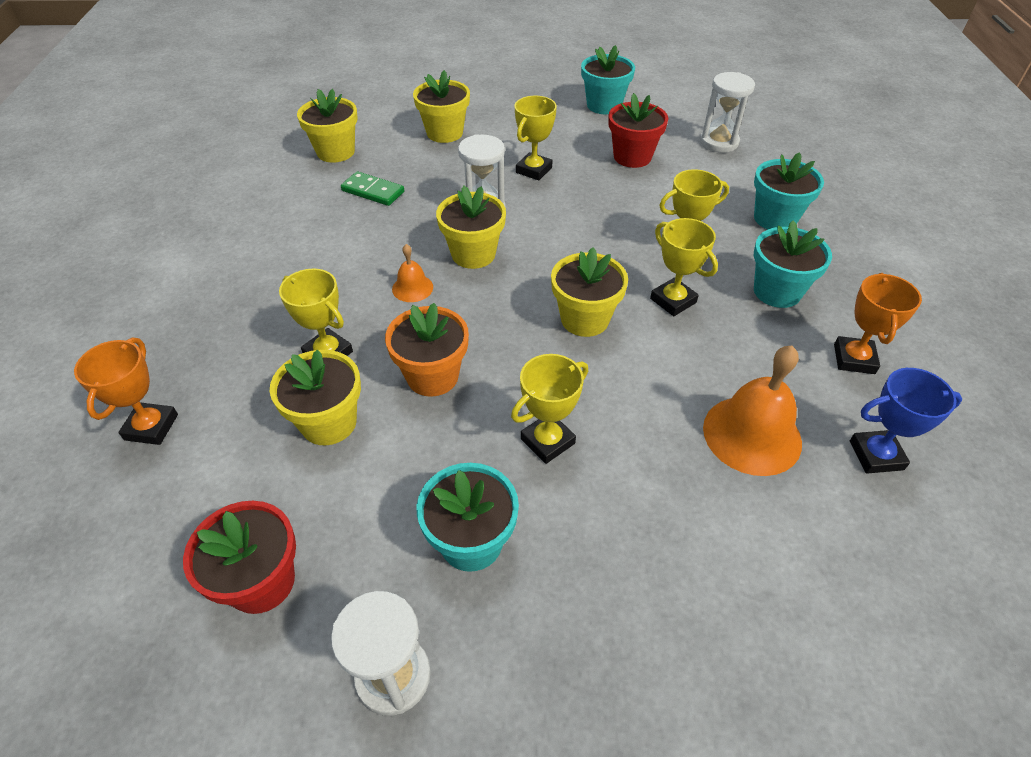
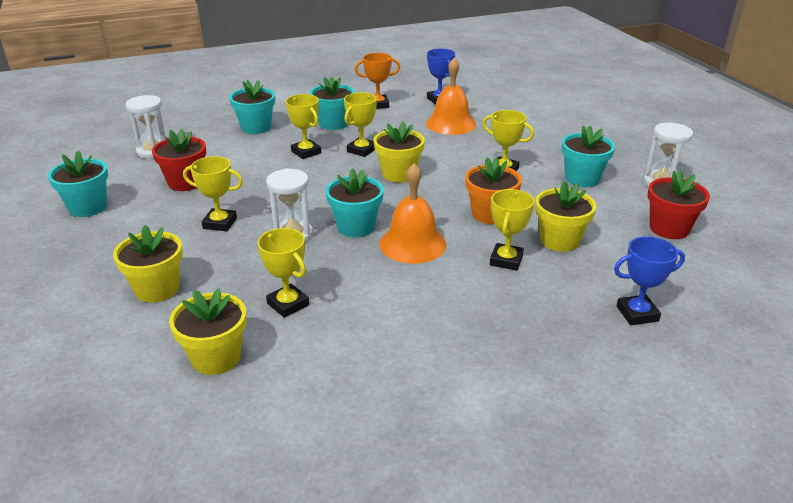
camera: 110 degrees left, 15 degrees down
(151, 427) = (637, 314): orange trophy -> blue trophy
(373, 191) = (288, 304): green domino -> yellow trophy
(412, 288) = (412, 244): orange bell -> orange bell, size x1.95
(473, 254) = (356, 227): yellow flower pot -> turquoise flower pot

